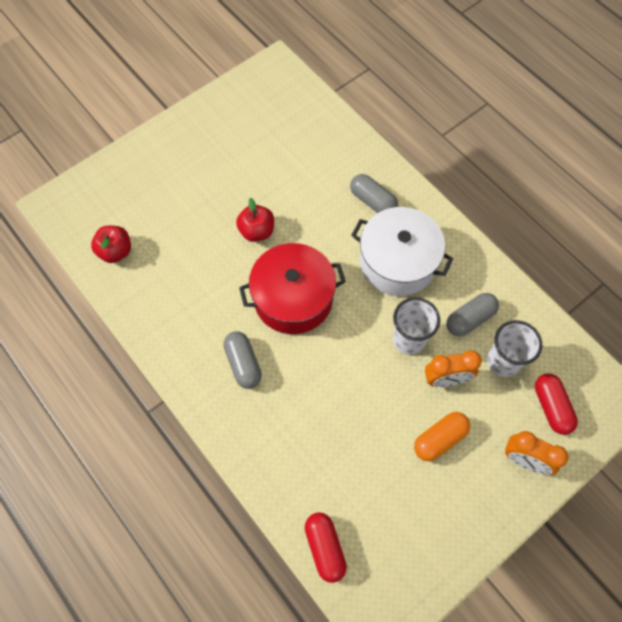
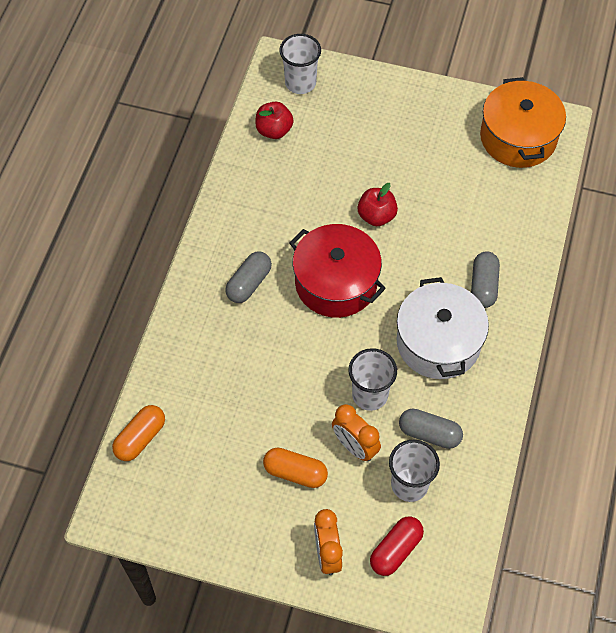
camera: 55 degrees right, 5 degrees down
(88, 204) = (300, 83): none -> white cup
(267, 97) = (518, 137): none -> orange pot
(325, 548) = (140, 438): red capsule -> orange capsule

